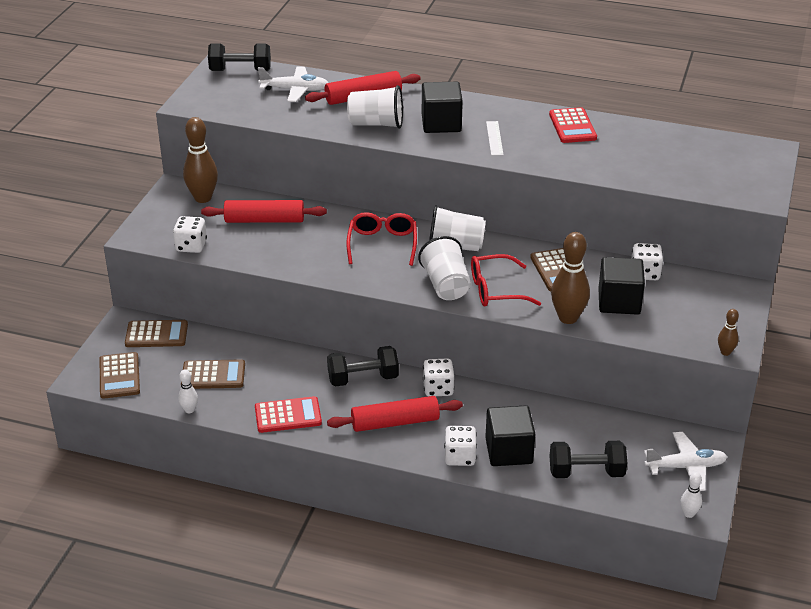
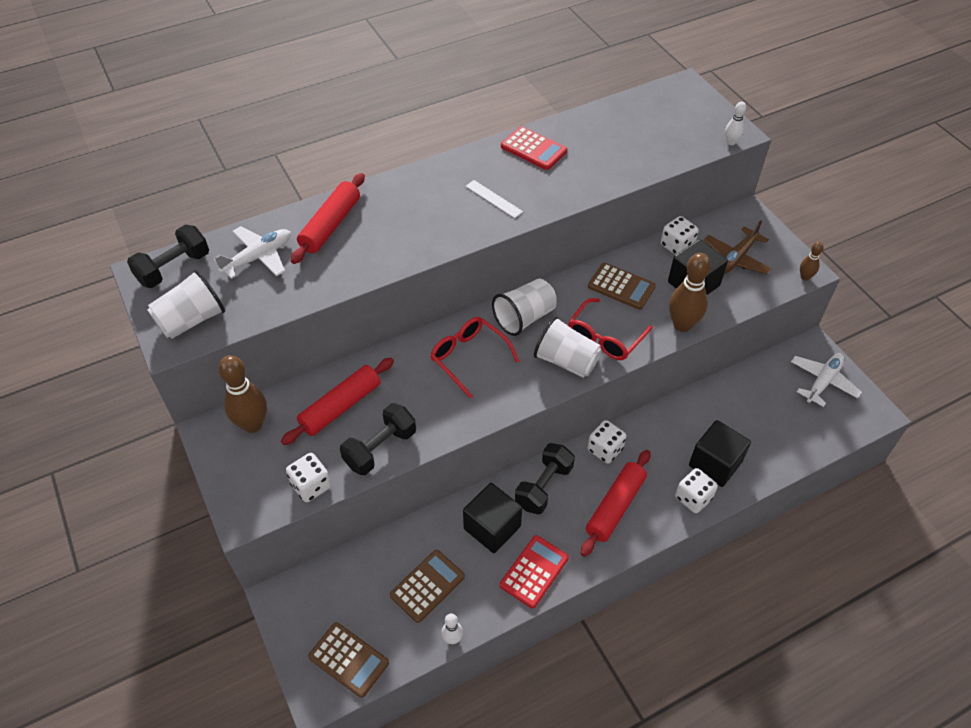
camera: 45 degrees left, 15 degrees up
(156, 334) = (326, 587): brown calculator -> none
(376, 124) = (381, 247): white cup -> white cup (192, 320)
(441, 123) = (433, 211): black cube -> black cube (492, 527)
(586, 472) = (778, 438): black dumbbell -> black dumbbell (380, 448)
(683, 308) = (736, 258): none -> brown plane
(689, 514) = (869, 418): white bowling pin -> white bowling pin (731, 142)

